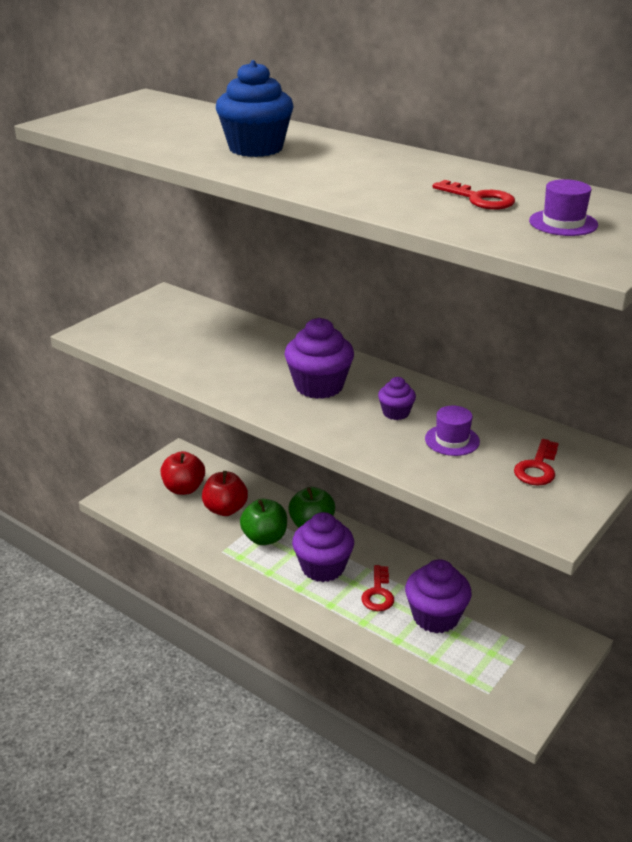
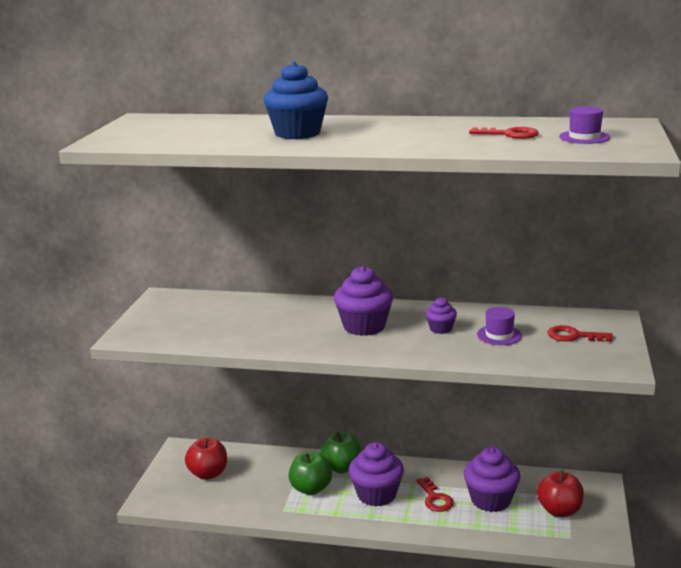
camera: 25 degrees left, 10 degrees down
(225, 509) = (259, 478): red apple -> red apple (559, 510)
(537, 468) = (573, 336): red key -> red key turned 105 degrees clockwise

